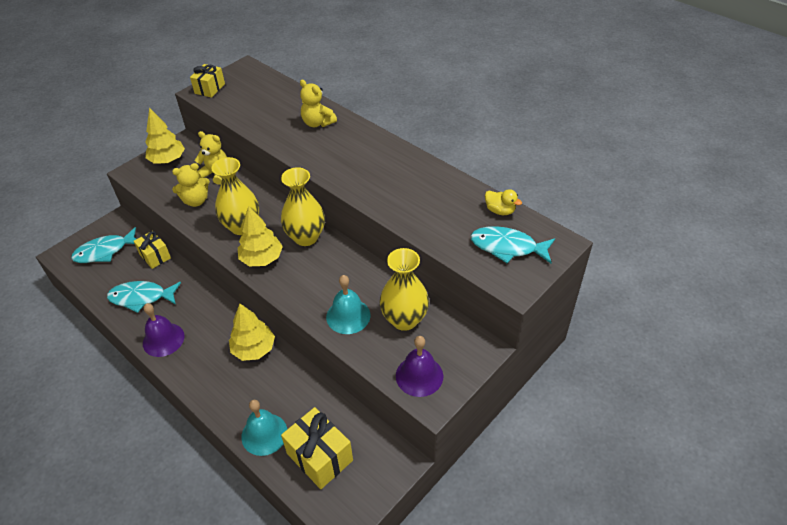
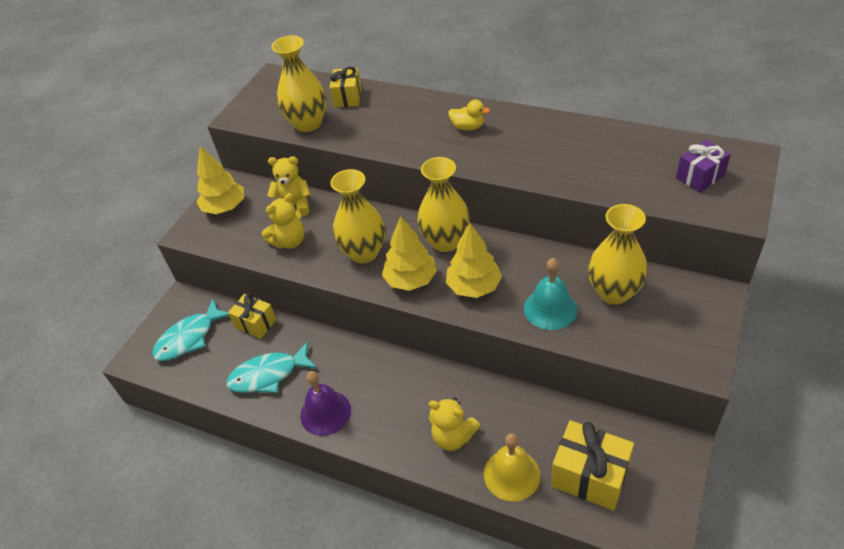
camera: 15 degrees left, 0 degrees up
(210, 89) = (247, 110): yellow gift -> yellow gift (347, 97)
(244, 112) = (308, 123): none -> yellow vase
(254, 349) = (439, 386): yellow tree -> yellow tree (474, 286)
(264, 434) = (511, 474): turquoise bell -> yellow bell
(317, 123) = (401, 111): yellow teddy bear -> yellow teddy bear (453, 437)
(419, 375) = (670, 344): purple bell -> none
(500, 210) = (665, 143): yellow duck -> yellow duck (468, 127)
(507, 247) = (700, 177): turquoise fish -> purple gift

